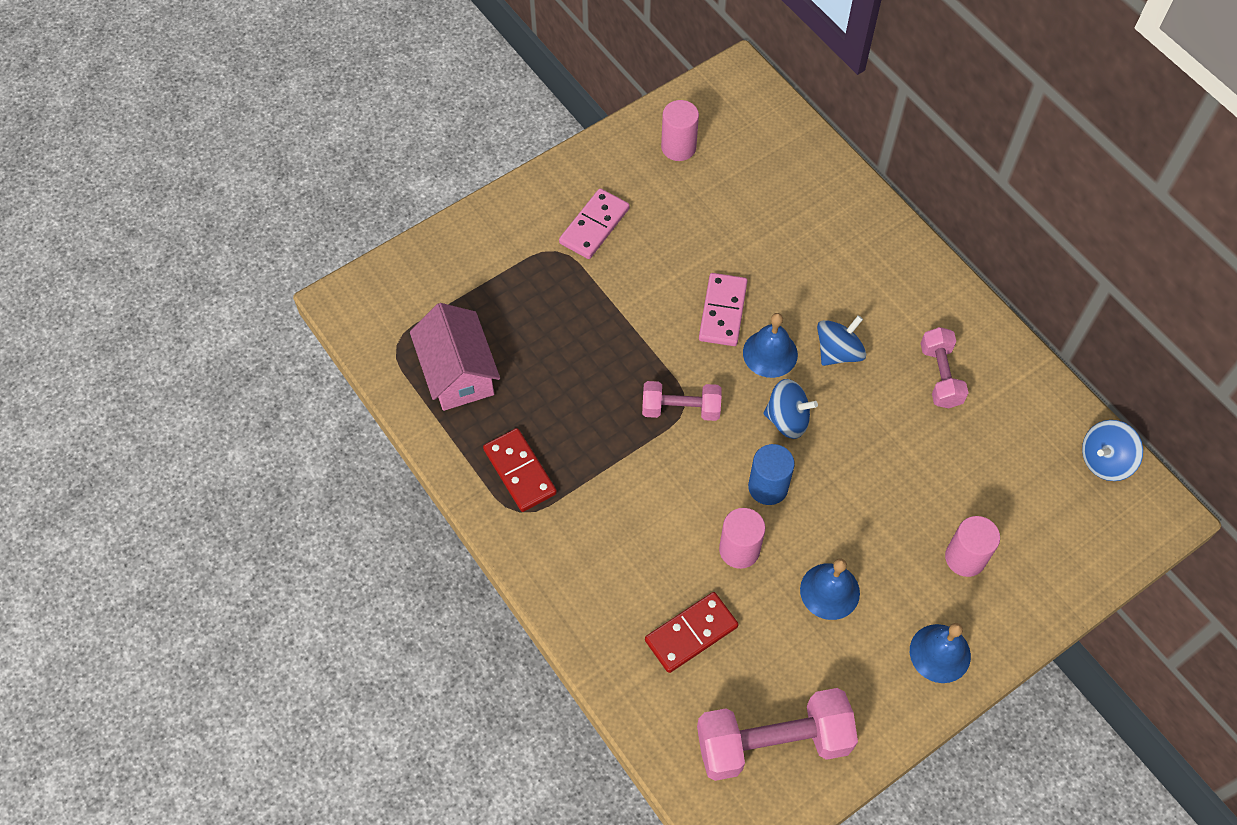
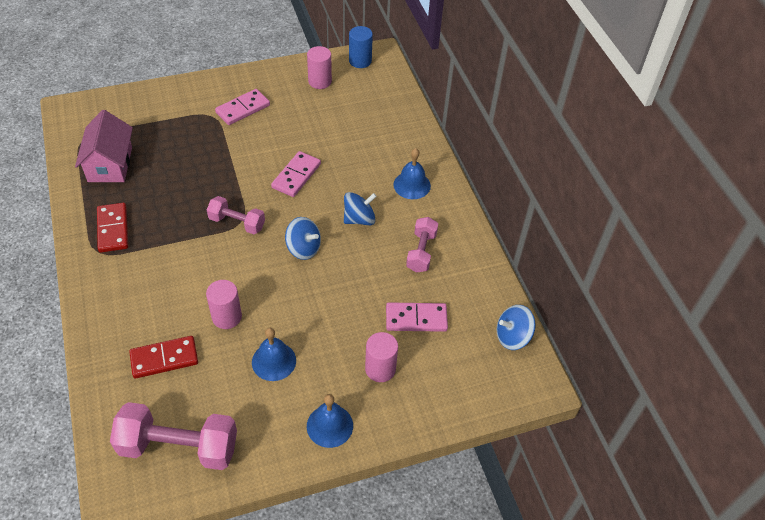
camera: 15 degrees right, 10 degrees down
(768, 487) = (267, 285): blue cylinder -> blue cylinder (360, 61)
(770, 353) = (313, 207): blue bell -> blue bell (412, 185)
(977, 474) = (416, 319): none -> pink domino

